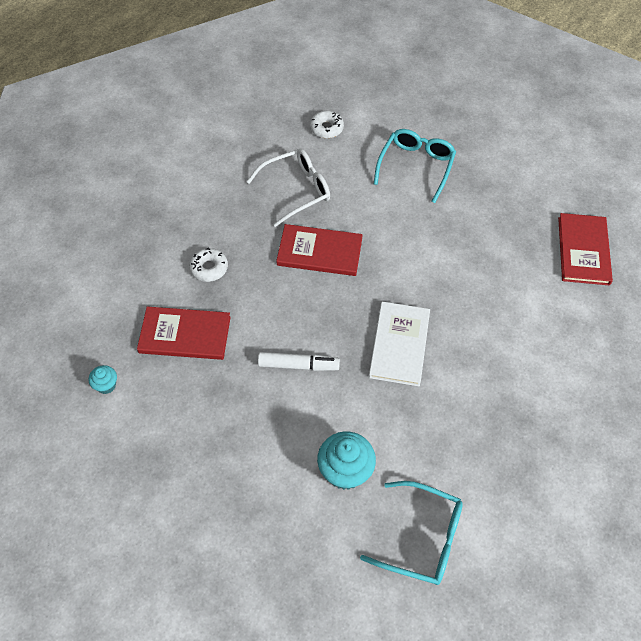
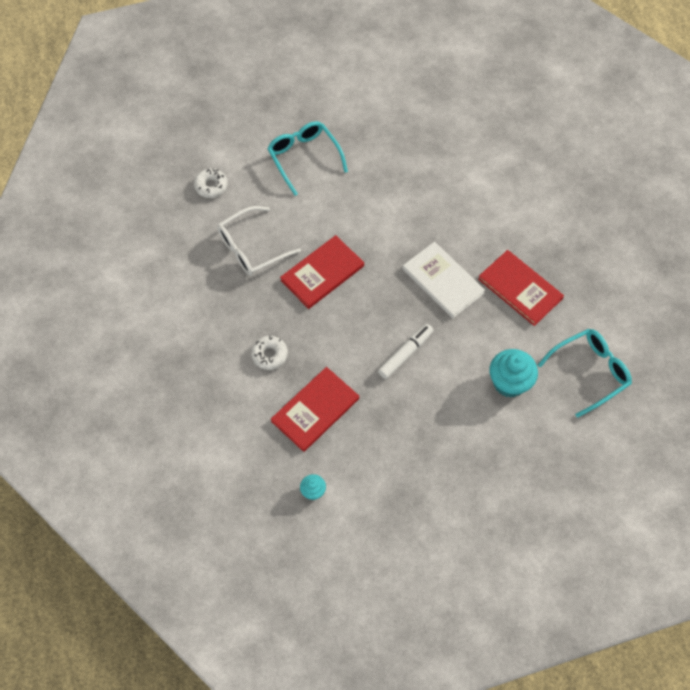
camera: 50 degrees left, 5 degrees up
(296, 190) = (251, 248): white glasses -> white glasses turned 135 degrees counterclockwise
(583, 250) = (466, 120): red book -> red book (520, 289)

